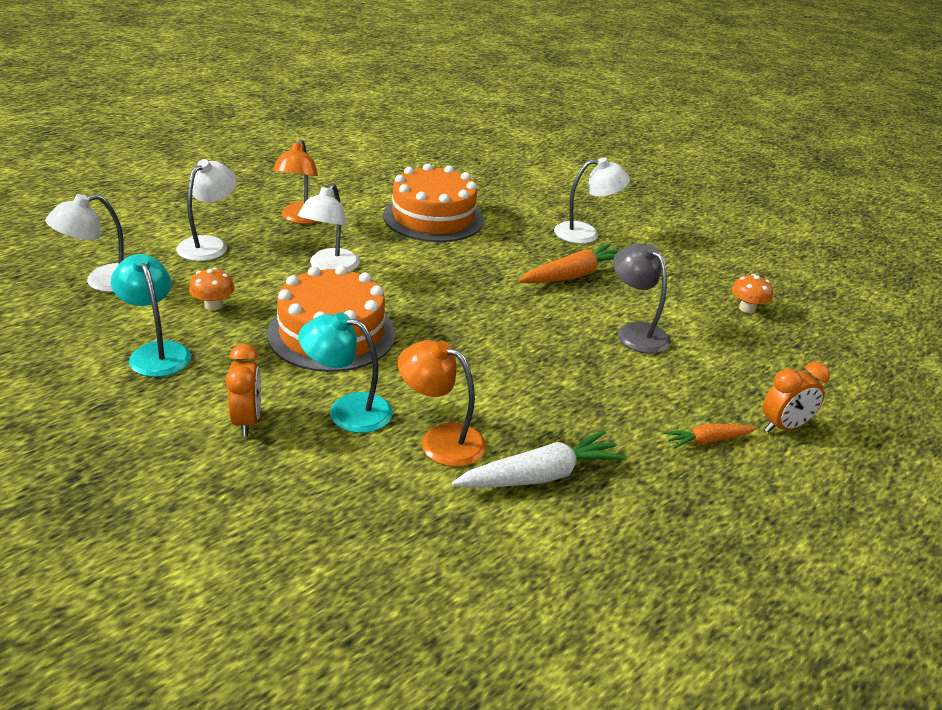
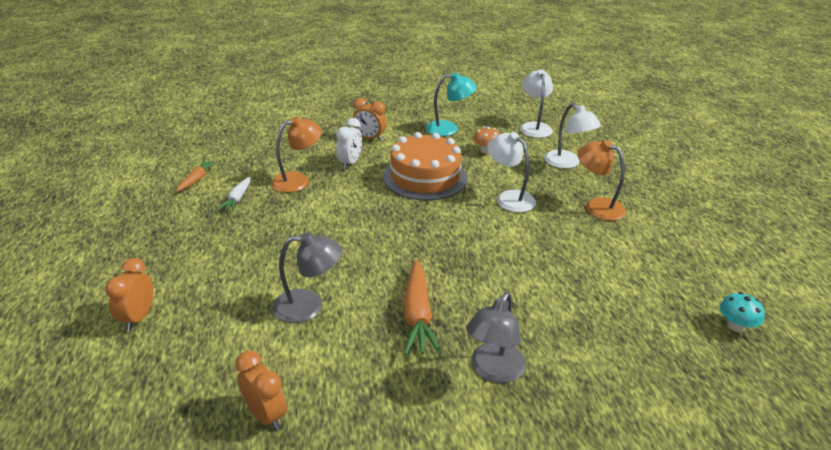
camera: 125 degrees right, 0 degrees up
(347, 410) = (350, 163): turquoise lamp -> white clock
(428, 159) = (735, 326): none -> turquoise mushroom
(433, 217) = (575, 274): orange cake -> none
(540, 476) = (237, 198): white carrot -> white carrot, size x0.59
(585, 233) = (493, 371): white lamp -> grey lamp
(707, 440) = (178, 272): orange carrot -> orange carrot (197, 179)
(747, 308) = (266, 415): orange mushroom -> orange clock

